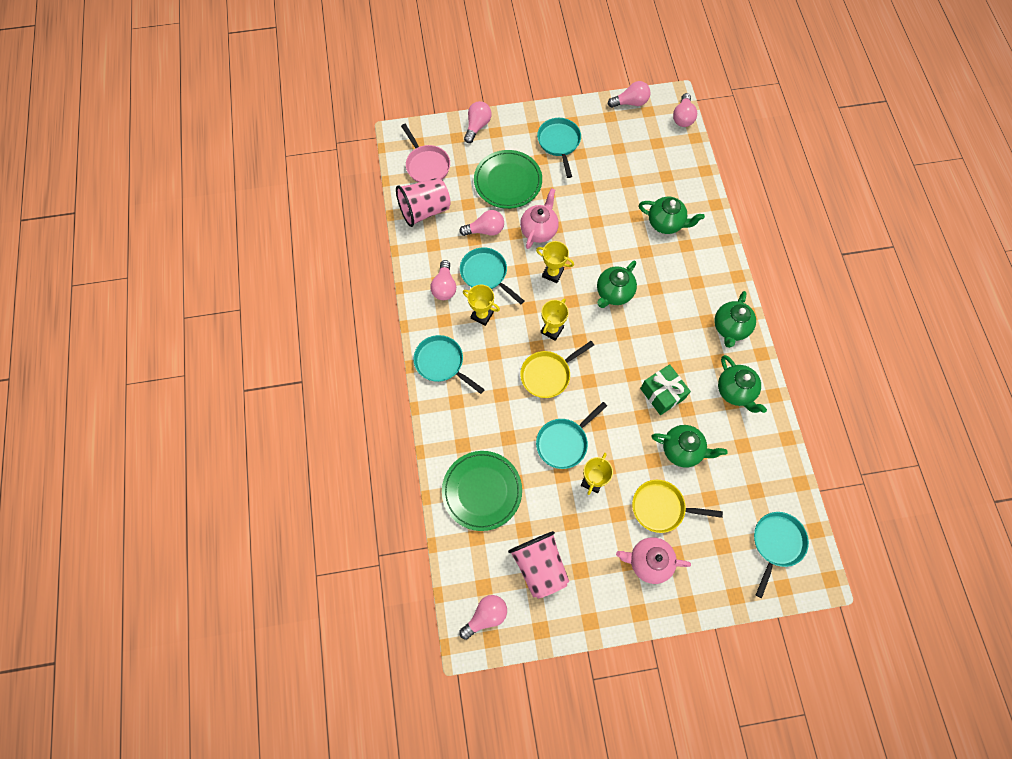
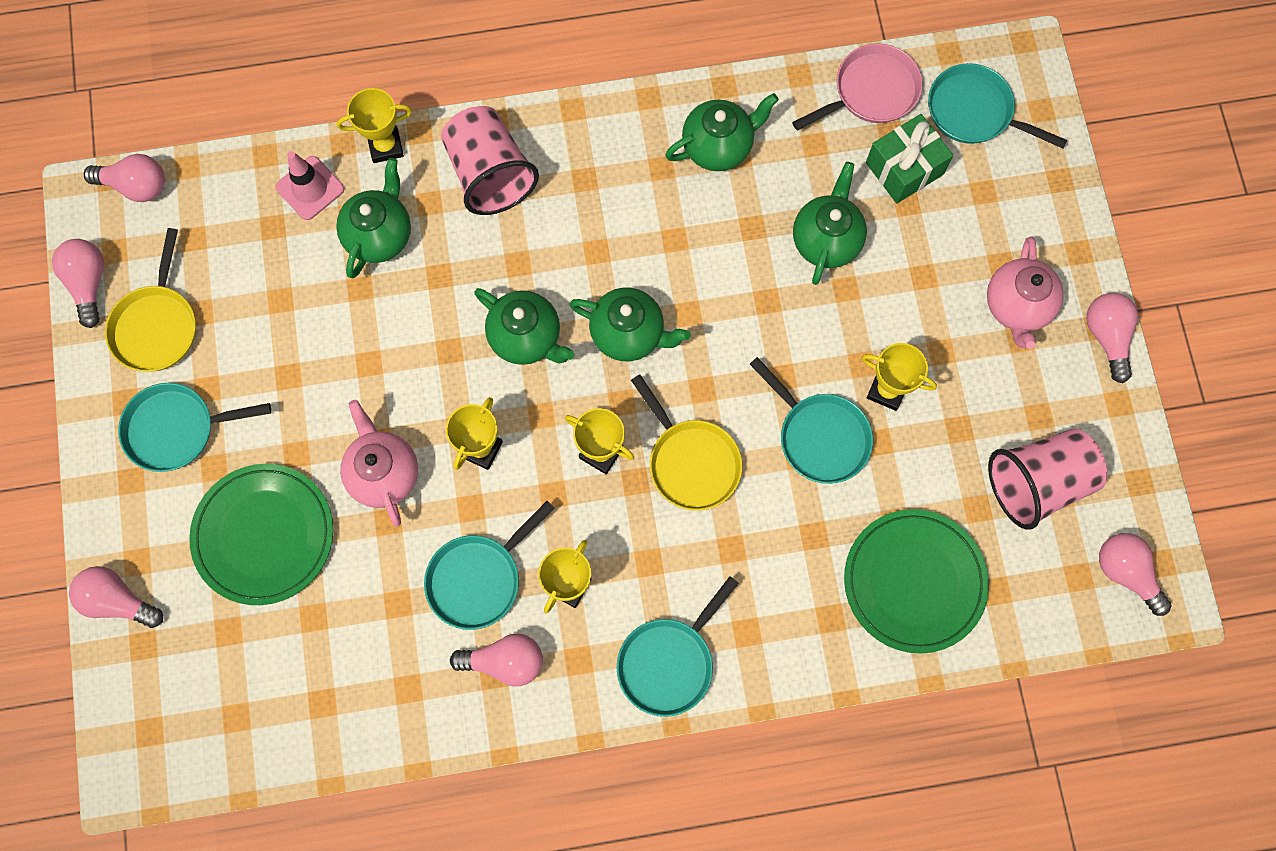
camera: 90 degrees left, 5 degrees up
(425, 210) = (324, 709): pink cup -> pink cup (490, 174)
(426, 165) = (210, 709): pink pan -> pink pan (871, 92)
(485, 230) = (378, 581): pink light bulb -> pink light bulb (1107, 337)
(539, 230) = (384, 473): pink teapot -> pink teapot turned 45 degrees clockwise
(661, 507) = (927, 280): yellow pan -> yellow pan (157, 325)
(662, 394) = (725, 265): green gift -> green gift (904, 168)
(689, 191) = (310, 188): none -> pink traffic cone
(716, 224) = (385, 146): none -> yellow trophy
(730, 328) = (599, 143): green teapot -> green teapot (629, 334)

